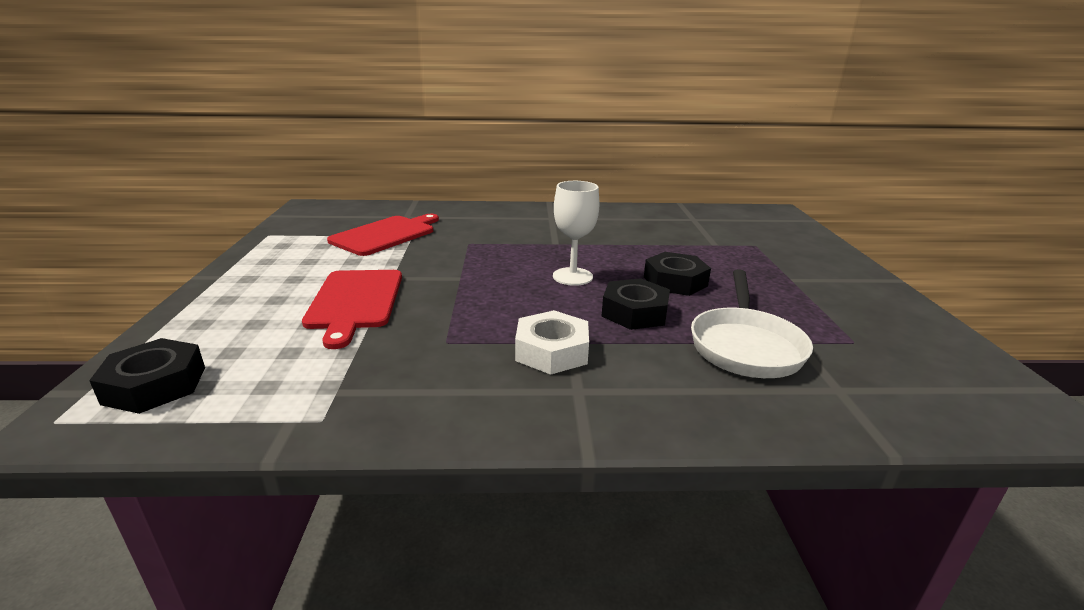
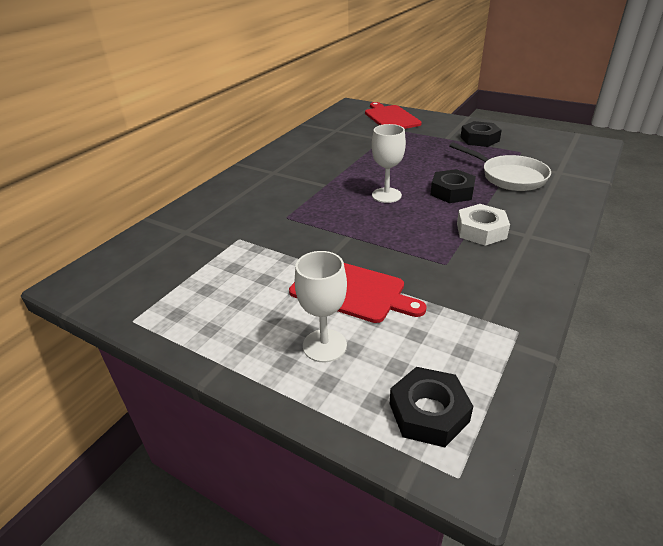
camera: 55 degrees left, 10 degrees up
(256, 310) = (324, 345): none -> white goblet
(385, 235) = (220, 251): red cutting board -> red cutting board (390, 117)
(675, 281) = (422, 167): black nut -> black nut (479, 139)

